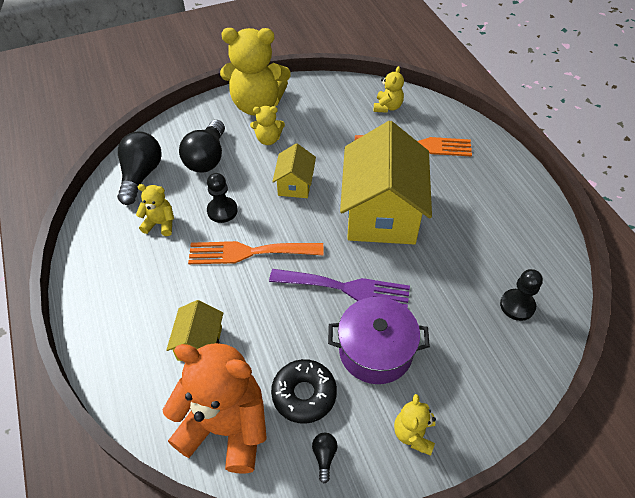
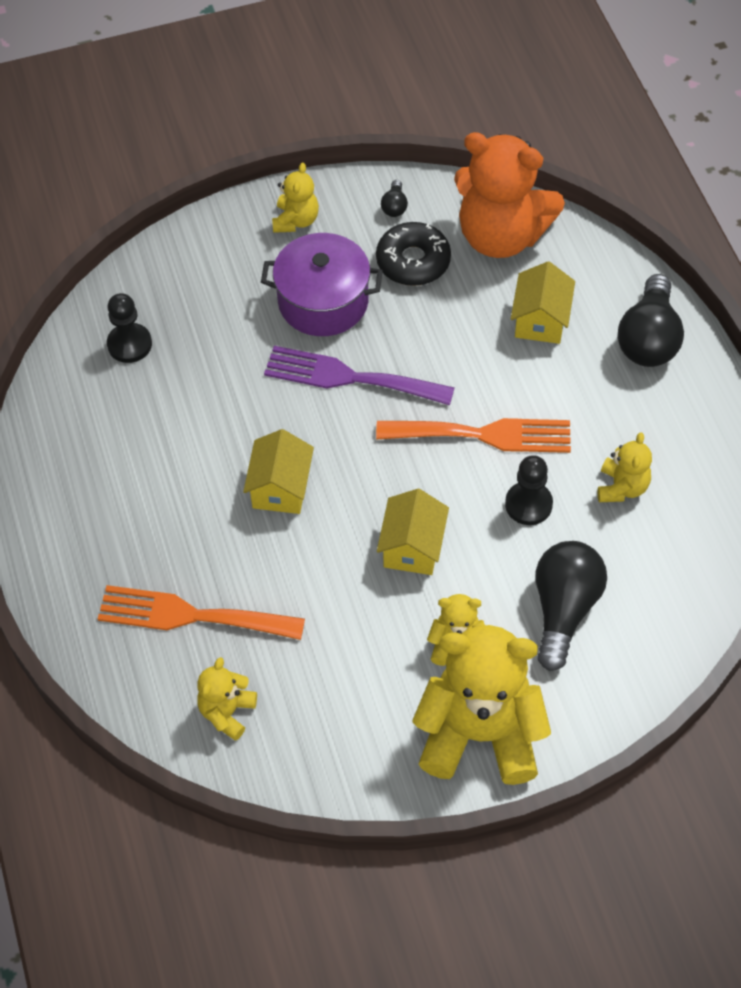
camera: 175 degrees left, 5 degrees up
(141, 175) = (672, 579): black light bulb -> black light bulb (648, 339)
(160, 224) = (622, 487): yellow teddy bear -> yellow teddy bear turned 90 degrees counterclockwise
(381, 212) = (281, 488): yellow house -> yellow house, size x0.47

